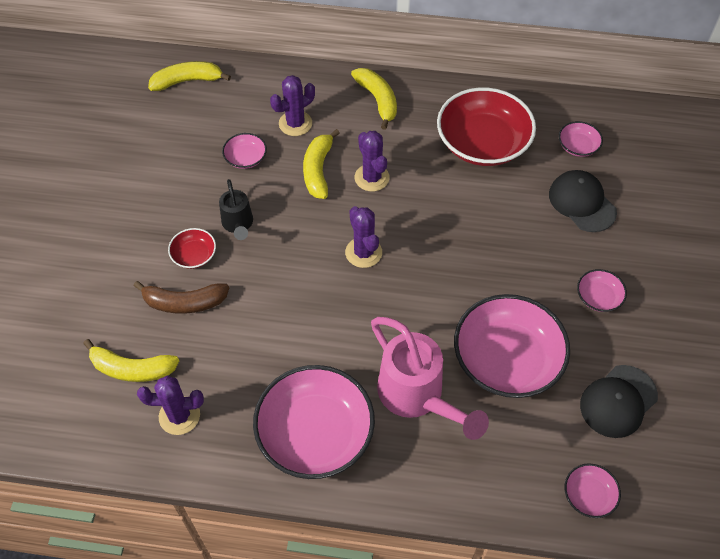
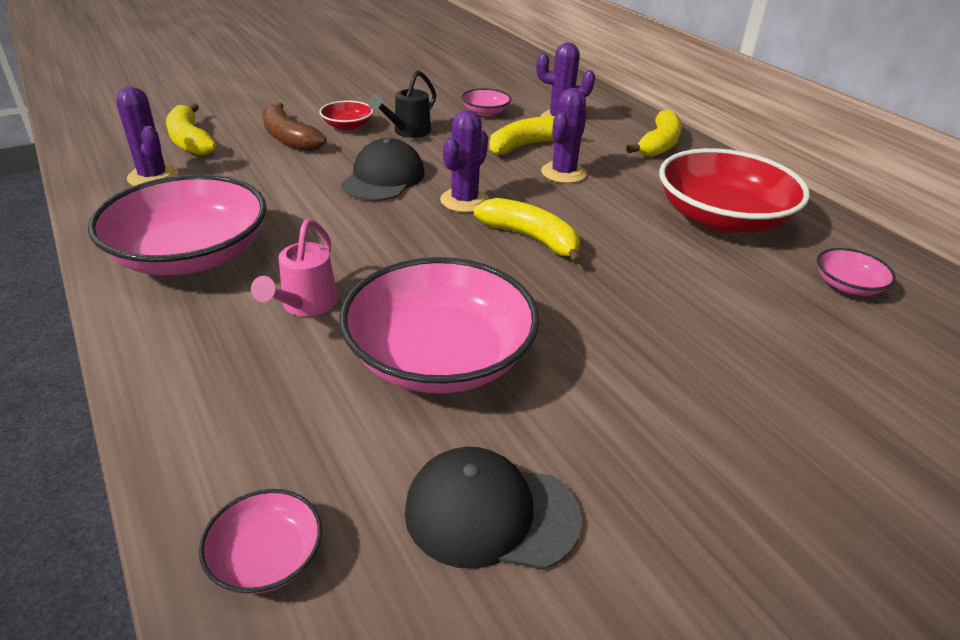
camera: 50 degrees right, 20 degrees down
(187, 81) = (523, 68): yellow banana -> yellow banana (531, 238)
(417, 397) = (305, 306): pink watering can -> pink watering can, size x0.55
(582, 202) = (774, 323): black cap -> black cap (383, 178)
(598, 297) = (651, 404): pink bowl -> none

